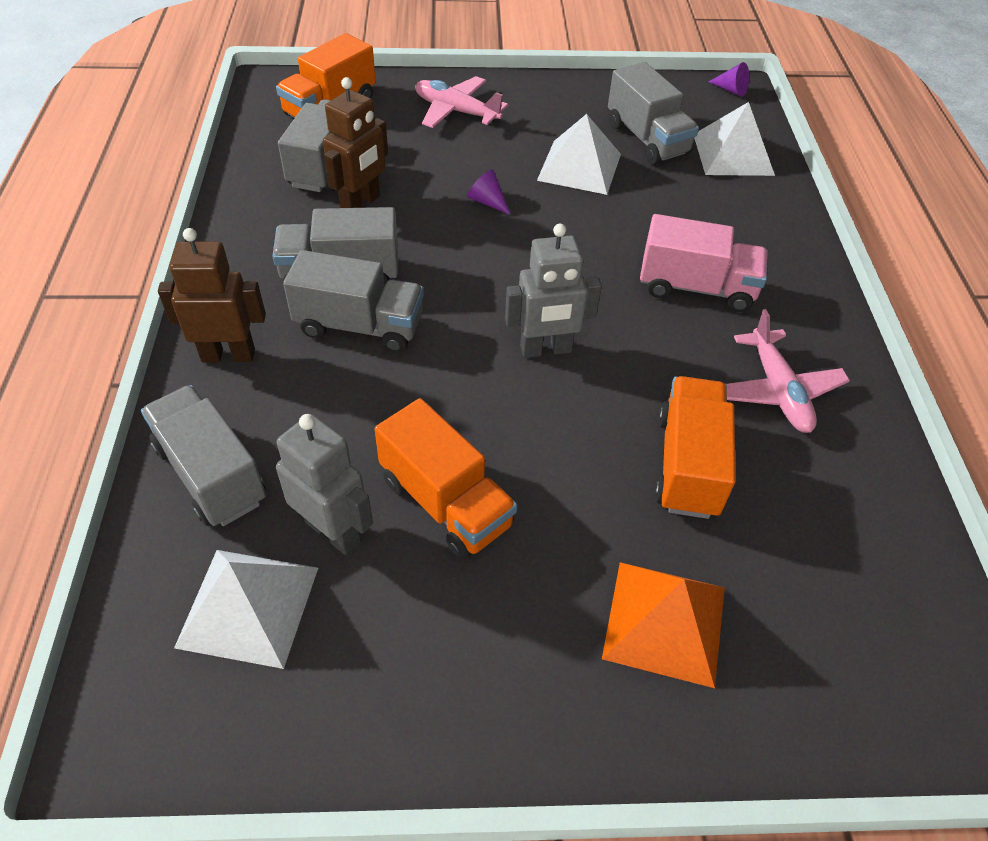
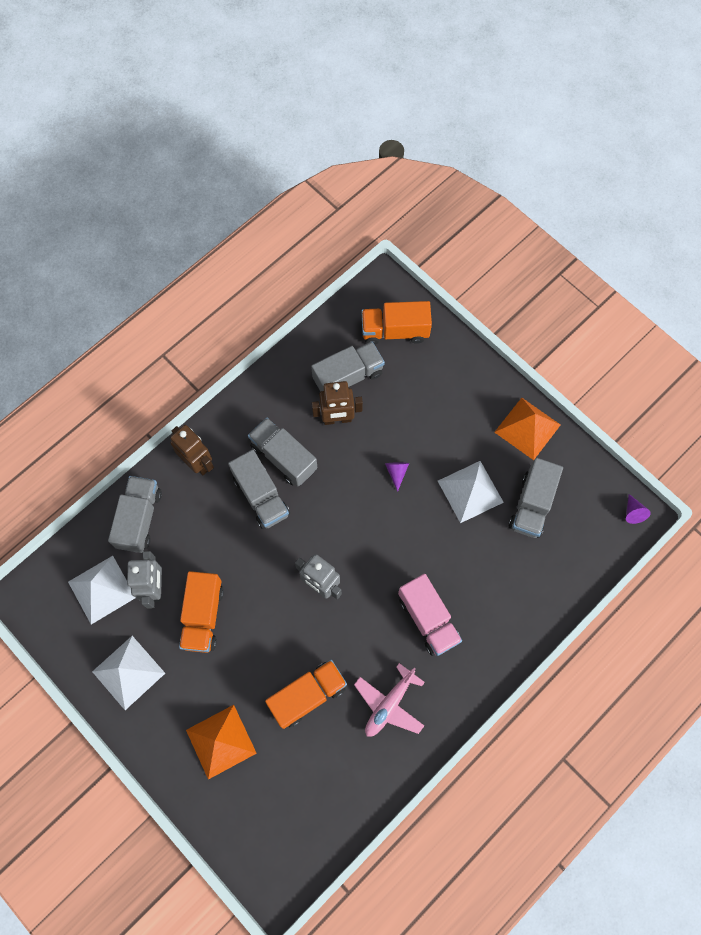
camera: 50 degrees right, 20 degrees up
(456, 111) = (455, 392): pink plane -> none
(560, 95) = (527, 428): none -> orange pyramid
(732, 154) = (564, 559): white pyramid -> white pyramid (128, 672)

